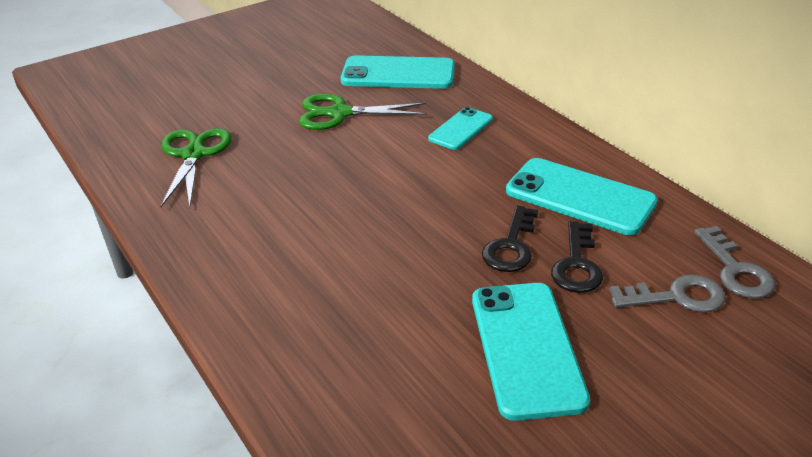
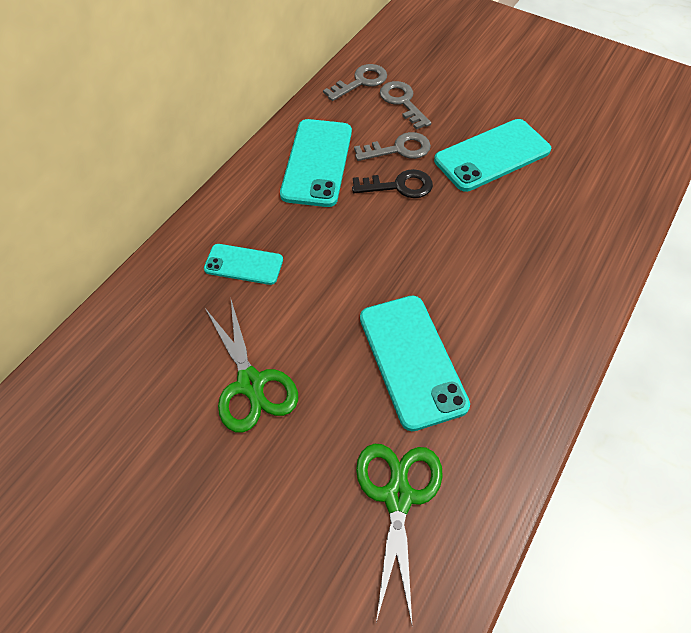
camera: 115 degrees left, 20 degrees up
(193, 154) = (397, 496): green scissors -> green scissors turned 120 degrees clockwise
(398, 74) = (137, 362): turquoise phone -> turquoise phone (412, 360)
(577, 264) = (398, 149): black key -> grey key

